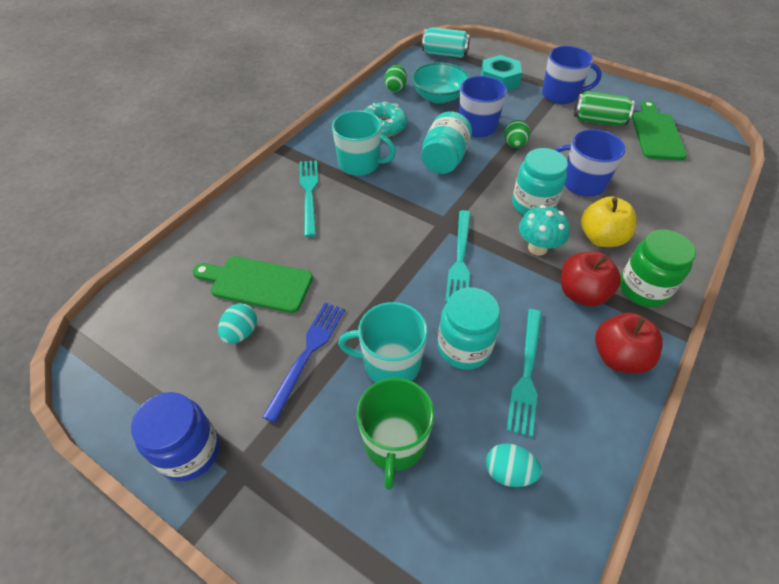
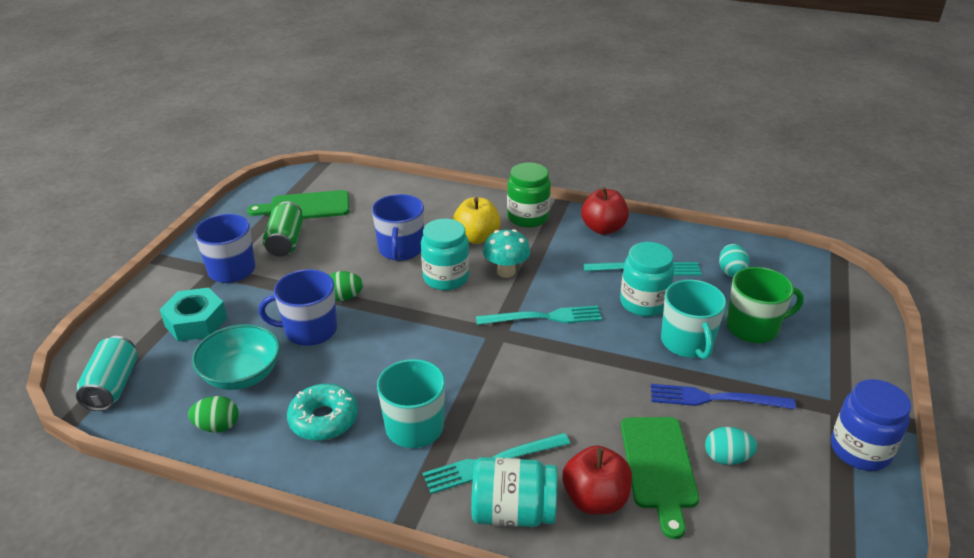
camera: 105 degrees left, 15 degrees down
(444, 159) = (386, 349): turquoise jar -> turquoise jar (513, 512)
(581, 293) = (549, 246): red apple -> red apple (595, 499)

